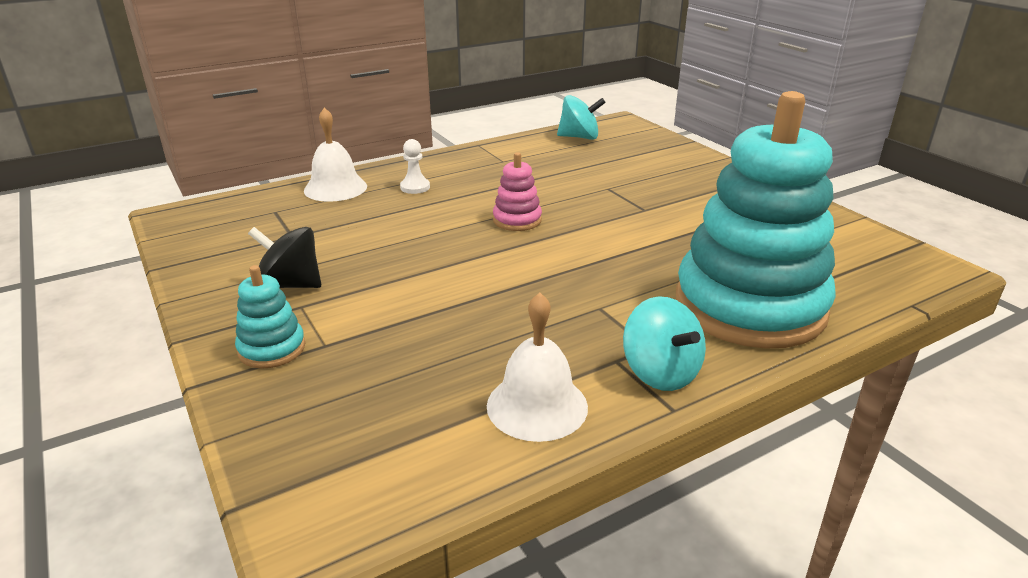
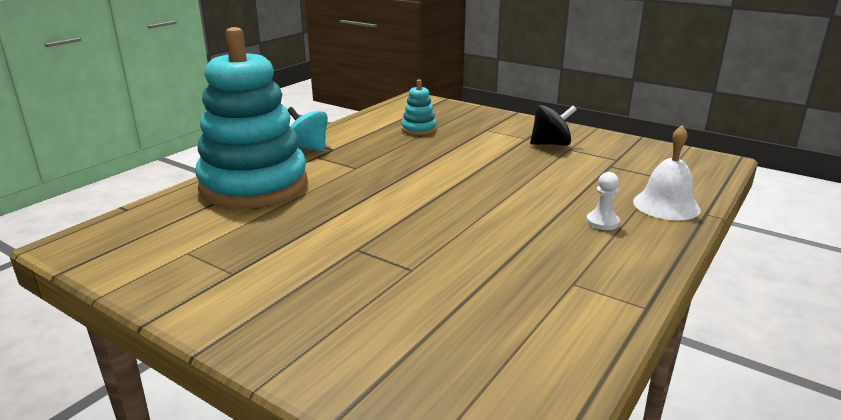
camera: 155 degrees right, 5 degrees down
(272, 349) = (507, 124): turquoise stacking toy -> turquoise stacking toy (419, 129)
(517, 220) = (467, 210): pink stacking toy -> none
(537, 405) = (363, 130): white bell -> none
(579, 137) = (530, 373): turquoise spinning top -> none

